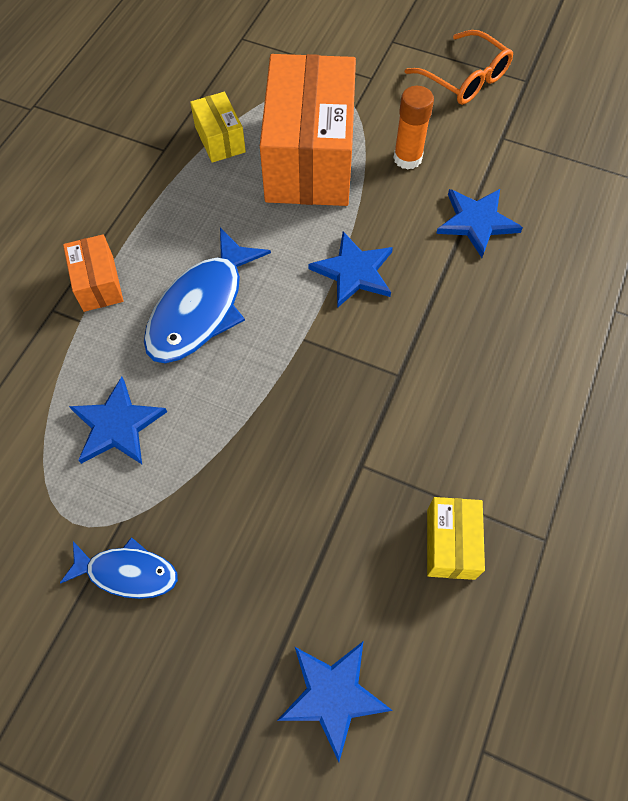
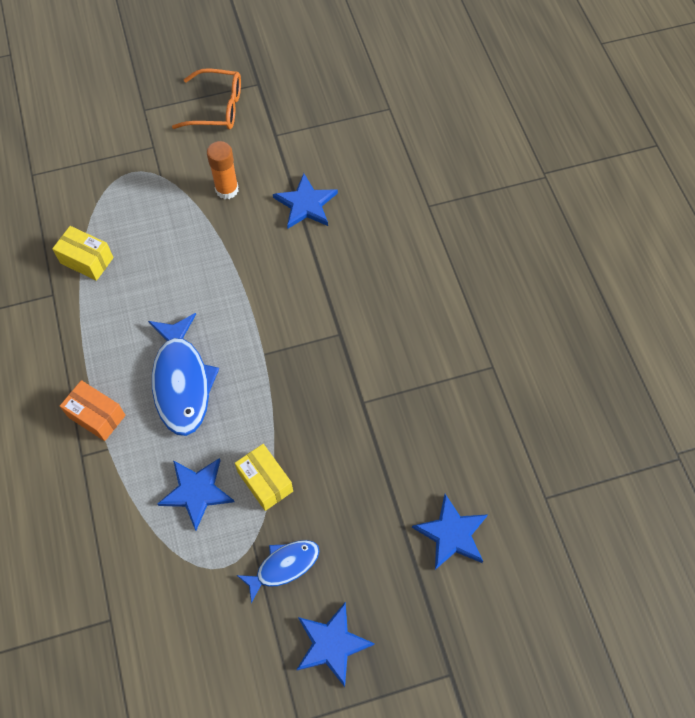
camera: 40 degrees left, 0 degrees up
(309, 159) = (162, 233): orange box -> none
(354, 272) = (258, 289): blue star -> blue star (331, 644)
(450, 543) = (446, 407): yellow box -> yellow box (265, 482)

